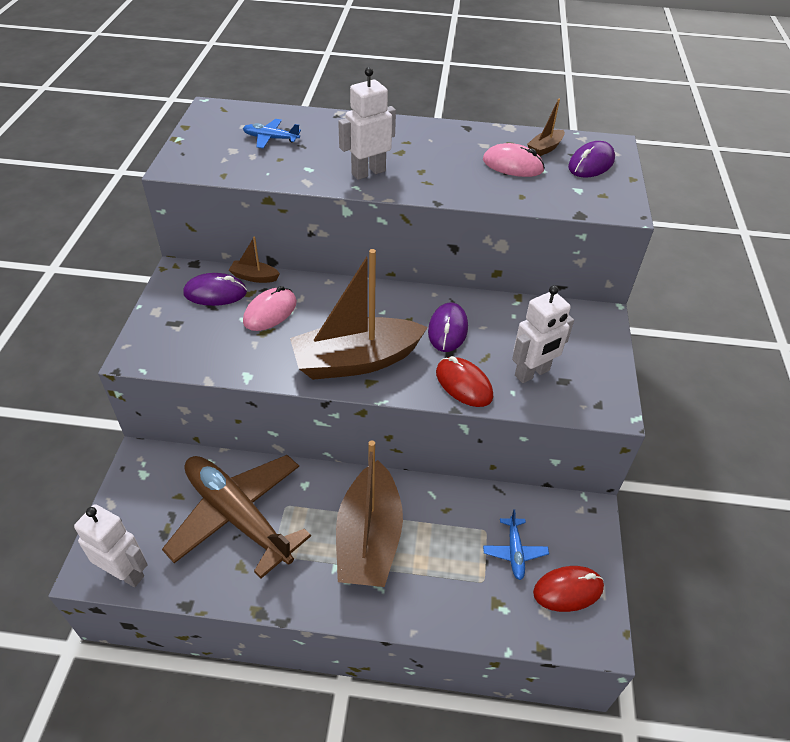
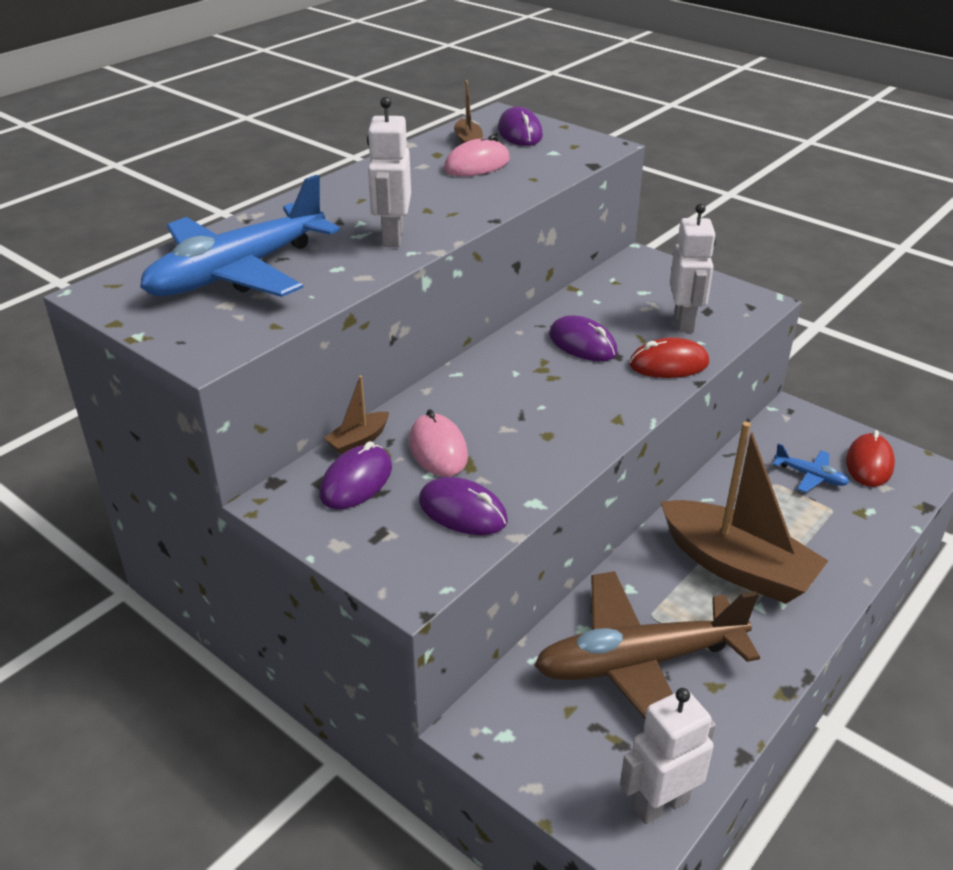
camera: 55 degrees left, 10 degrees down
(216, 348) = (462, 511): none -> purple mouse
(270, 138) = (237, 272): blue plane -> blue plane, size x2.41
(356, 361) = (578, 416): brown boat -> none

